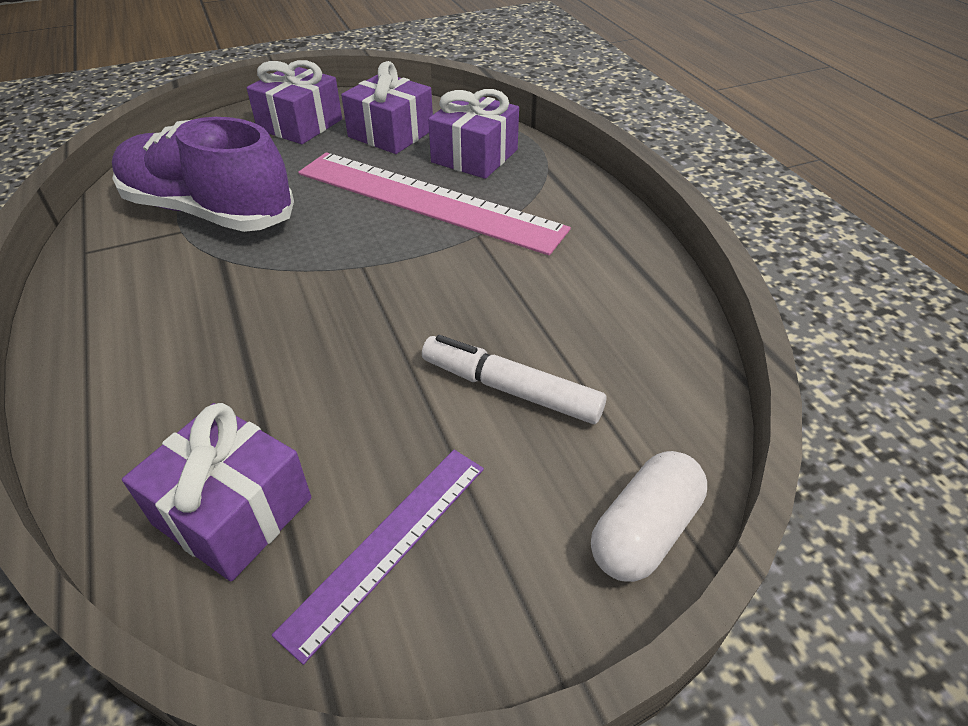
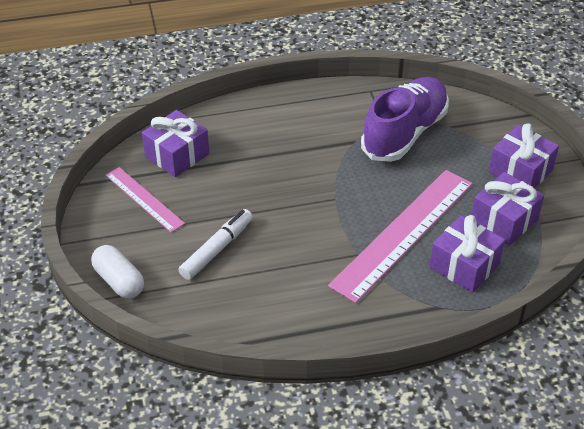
camera: 100 degrees right, 0 degrees up
(387, 544) = (144, 199): purple ruler -> pink ruler

